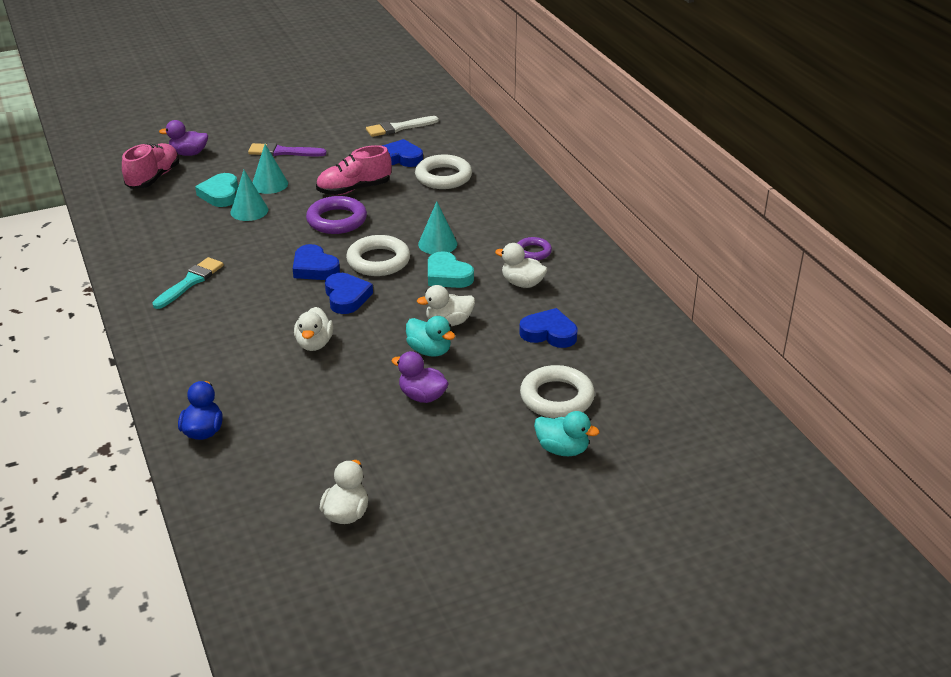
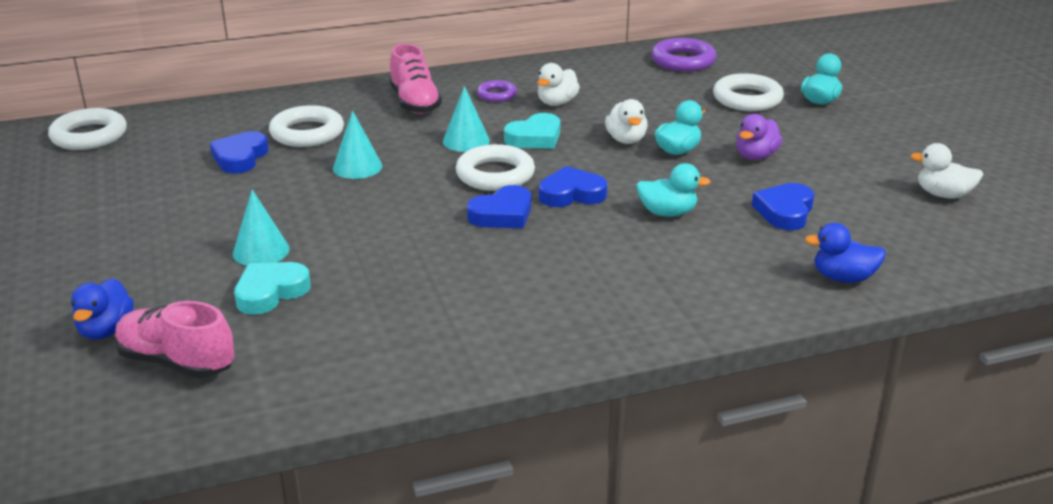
camera: 85 degrees left, 5 degrees down
(189, 153) = (106, 330): purple duck -> blue duck
(190, 282) = (520, 305): turquoise brush -> none
(220, 194) = (270, 292): turquoise heart -> turquoise heart turned 135 degrees clockwise
(249, 211) = (334, 265): turquoise cone -> turquoise cone (357, 167)
(283, 152) = (162, 242): purple brush -> none
(314, 344) = (667, 213): white duck -> turquoise duck
(337, 220) = (387, 200): purple ring -> purple ring (683, 61)
(354, 189) = (309, 188): pink shoe -> pink shoe (415, 103)
(399, 128) = (149, 157): white brush -> none
(429, 103) = (89, 136): none -> white ring
(549, 333) = (646, 96): blue heart -> blue heart (785, 211)

